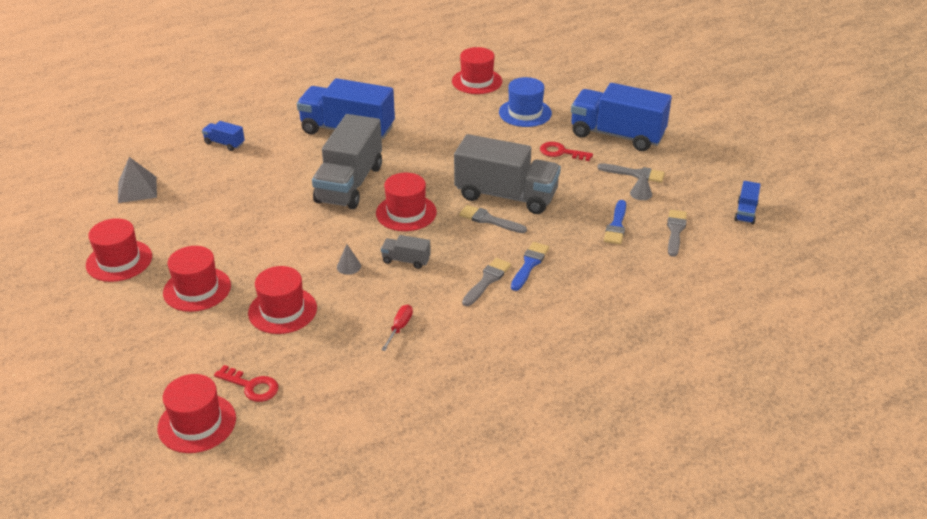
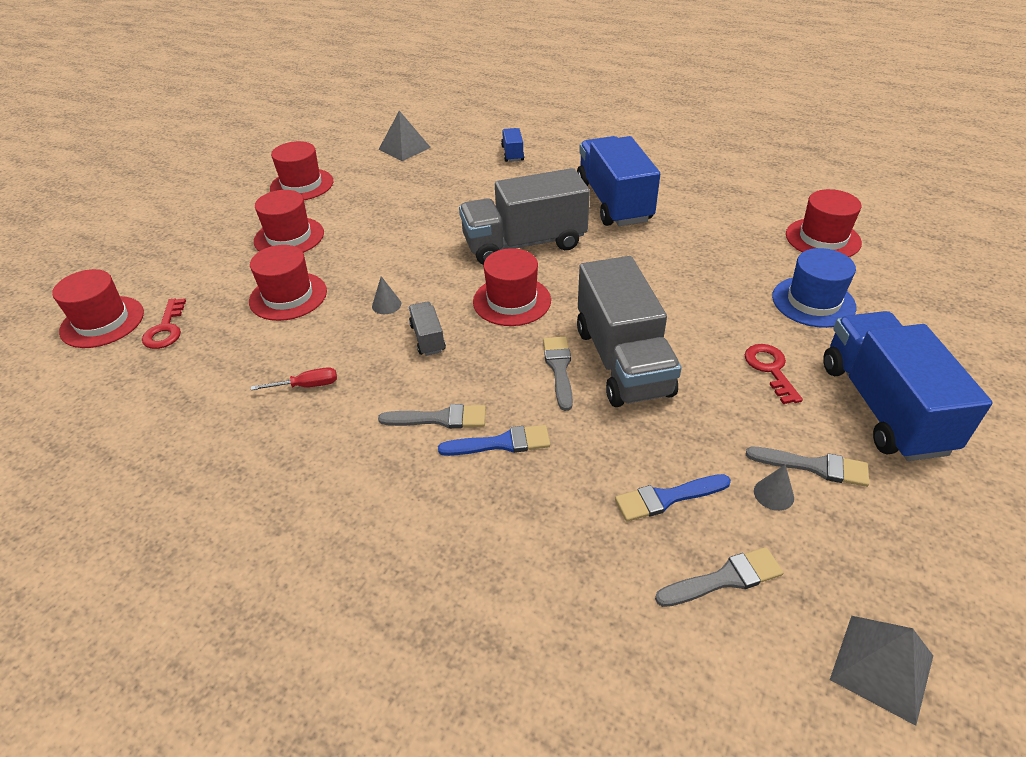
camera: 60 degrees right, 5 degrees up
(635, 174) = (814, 466): grey brush -> grey brush turned 60 degrees counterclockwise
(745, 212) = (882, 667): blue truck -> grey pyramid

